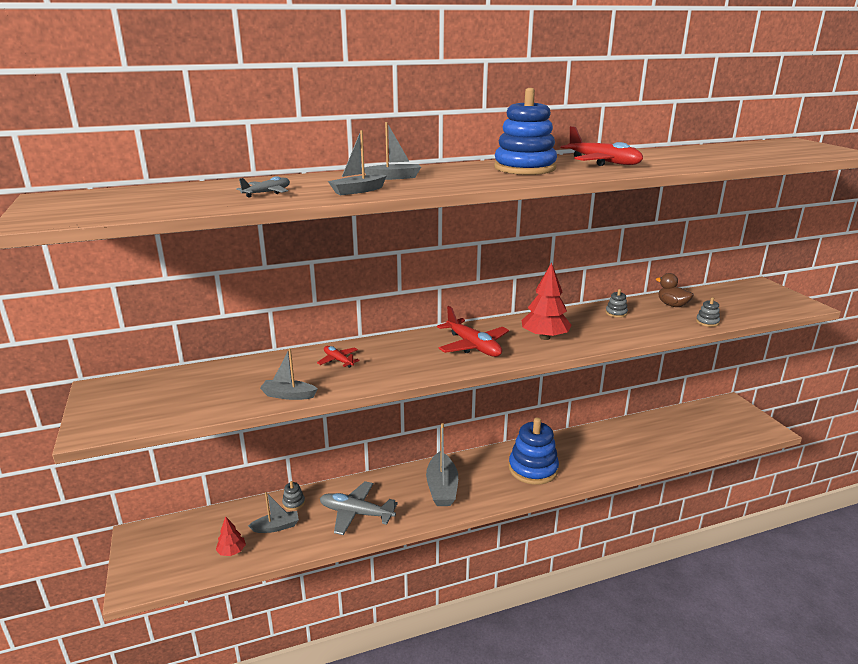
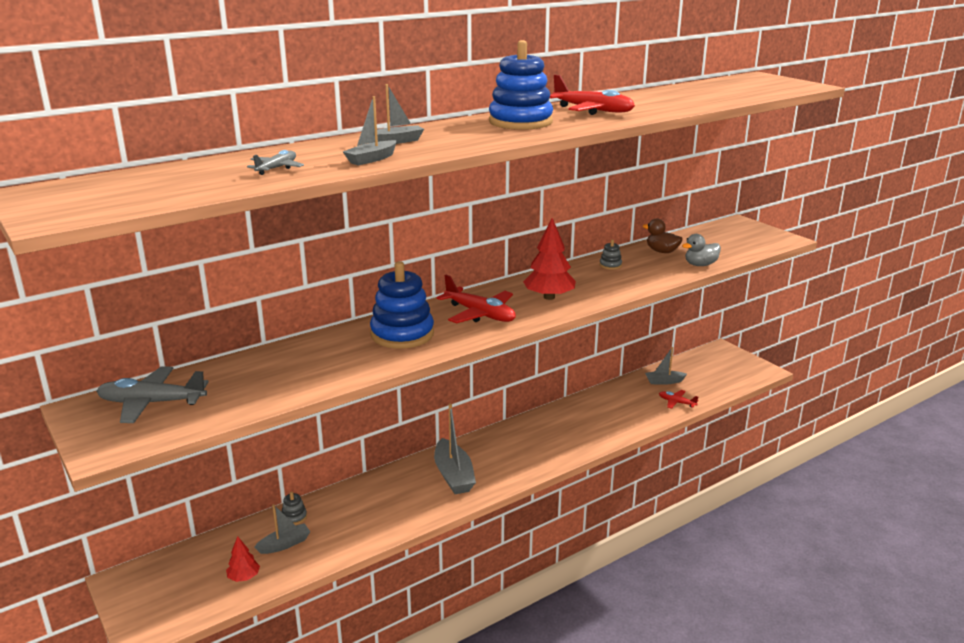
camera: 15 degrees left, 0 degrees up
(288, 395) = (308, 387): grey boat -> grey boat (664, 381)
(338, 360) = (342, 345): red plane -> red plane (676, 402)
(356, 513) = (369, 516): grey plane -> grey plane (151, 403)
(533, 469) = (543, 442): blue stacking toy -> blue stacking toy (402, 334)
(707, 322) = (700, 265): grey stacking toy -> grey duck

